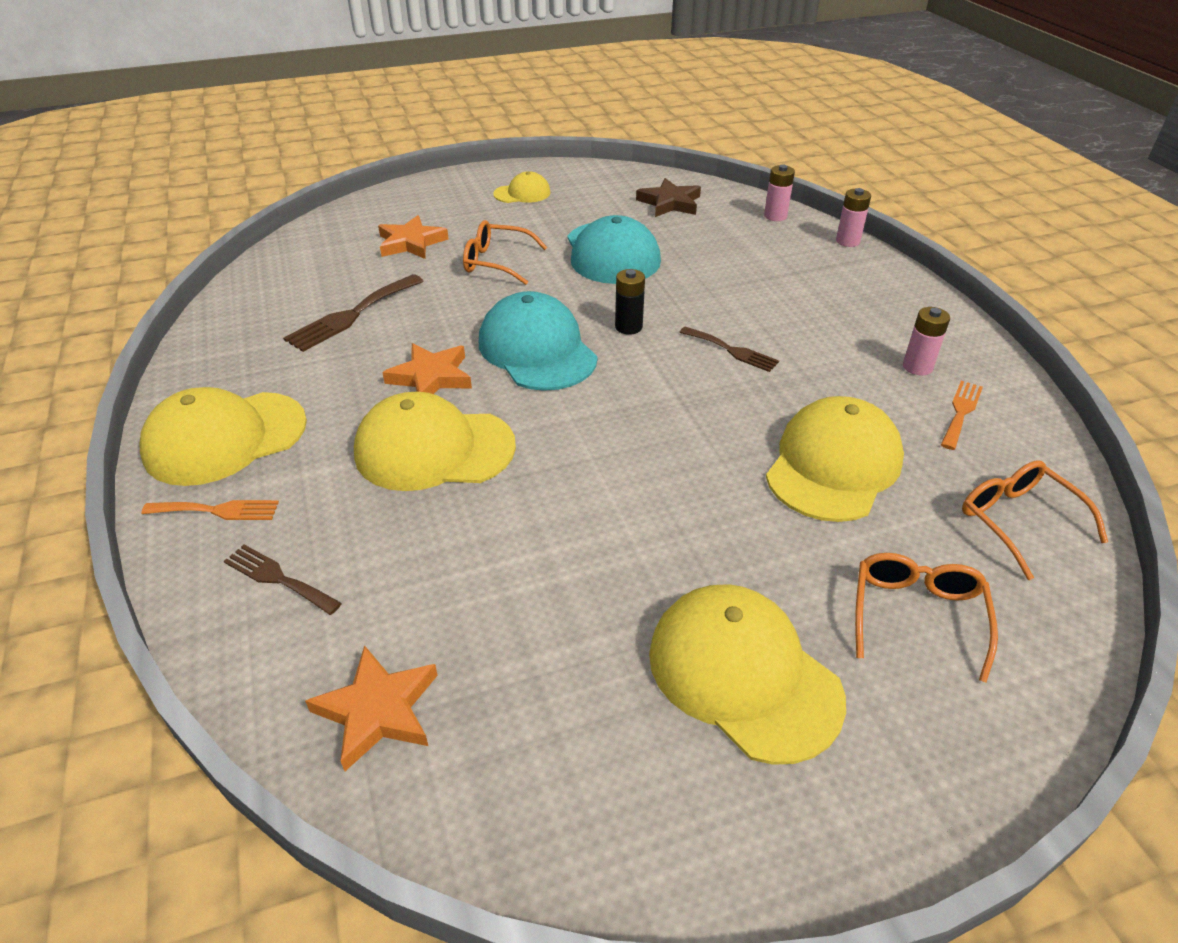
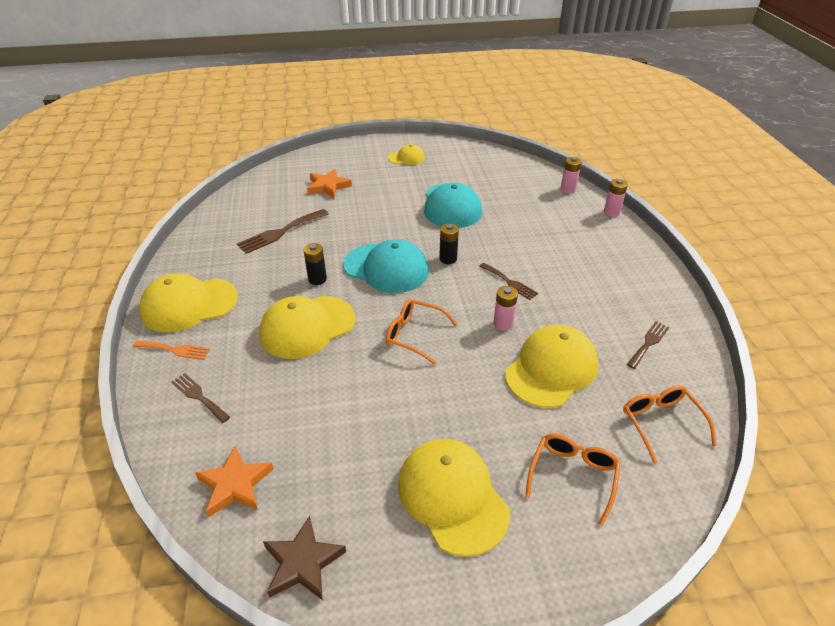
camera: 10 degrees right, 0 degrees up
(431, 377) = (317, 279): orange star -> black battery
(434, 449) = (307, 327): yellow cap -> yellow cap turned 45 degrees counterclockwise
(497, 262) = (377, 205): orange glasses -> orange glasses (415, 335)
(537, 350) = (386, 268): turquoise cap -> turquoise cap turned 135 degrees clockwise
(670, 203) = (500, 173): brown star -> brown star (303, 562)
(917, 367) = (629, 308): pink battery -> pink battery (503, 323)
(961, 412) = (648, 343): orange fork -> brown fork

